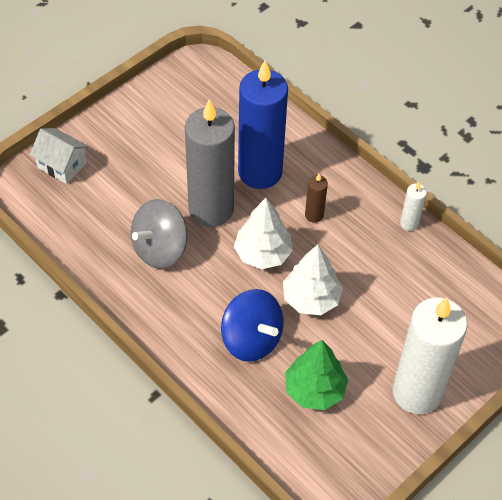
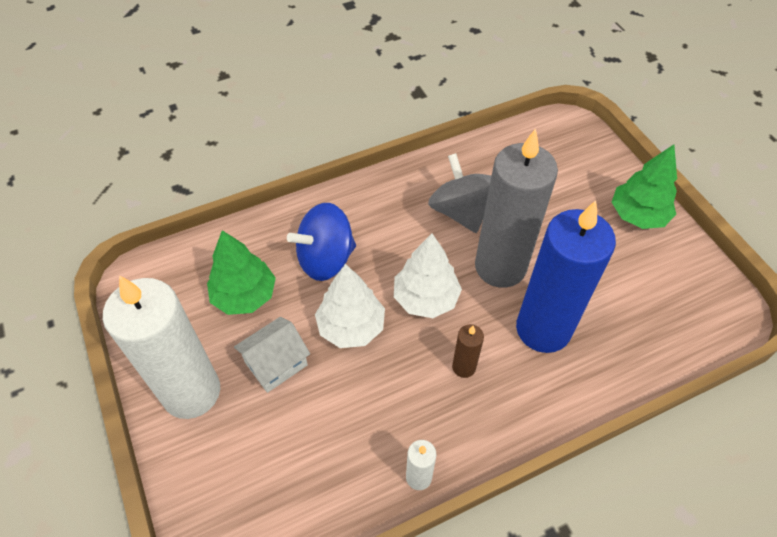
camera: 110 degrees right, 0 degrees up
(62, 165) = (588, 158): white house -> white house (276, 364)
(122, 125) = (637, 215): none -> green tree

